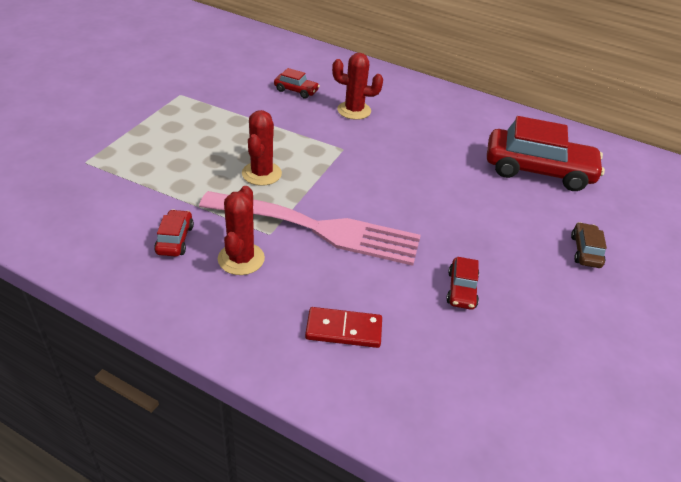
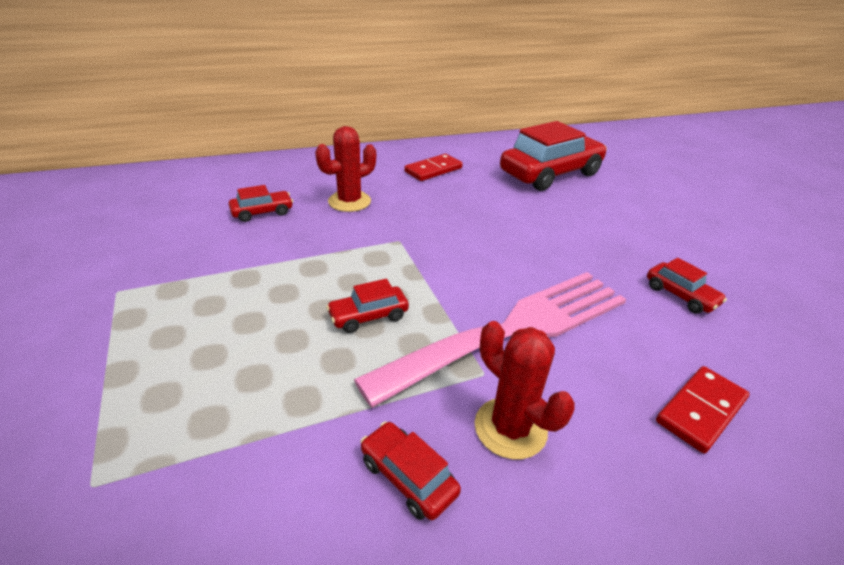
camera: 45 degrees left, 5 degrees down
(261, 173) = (368, 316): red cactus -> red car
(447, 120) = (433, 170): none -> red domino
(585, 251) = (669, 211): brown car -> none

